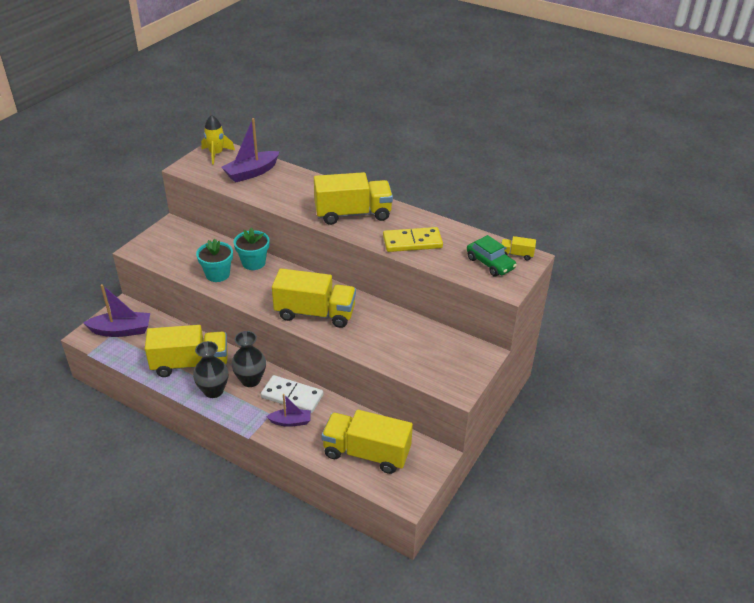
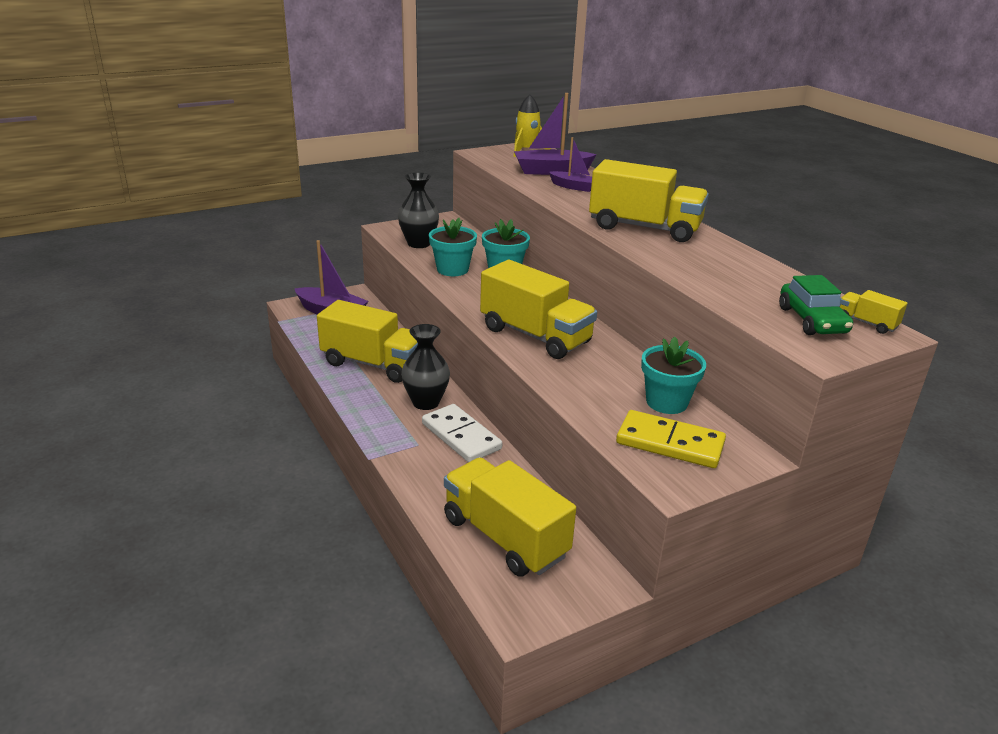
camera: 30 degrees right, 10 degrees down
(213, 391) = (374, 397): black vase -> black vase (419, 243)
(291, 421) = (435, 462): purple boat -> purple boat (573, 187)
(412, 242) = (705, 270): yellow domino -> yellow domino (670, 443)
(422, 334) = (666, 402): none -> turquoise flower pot

